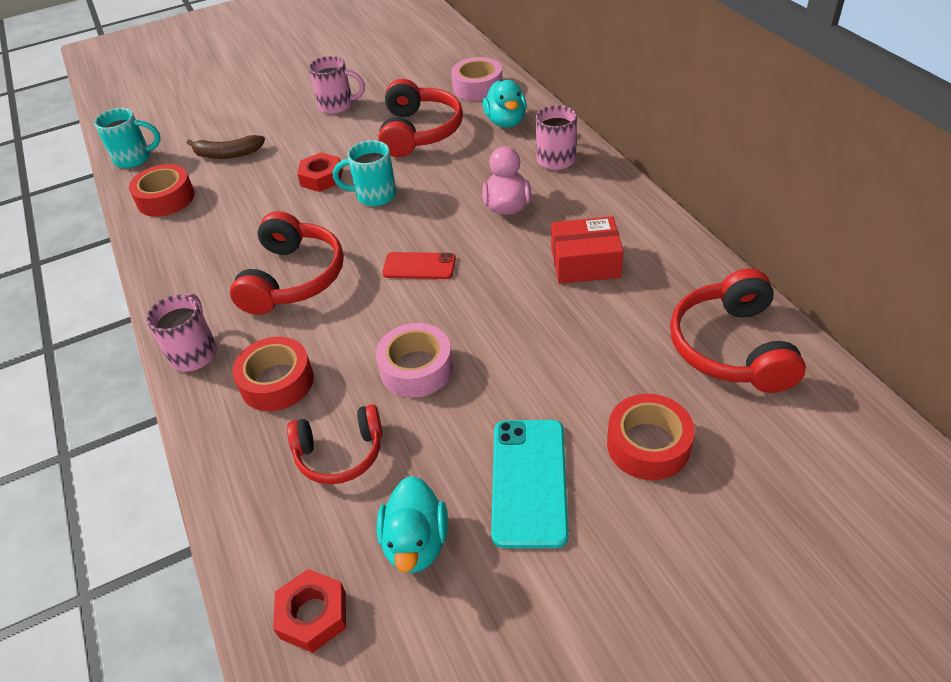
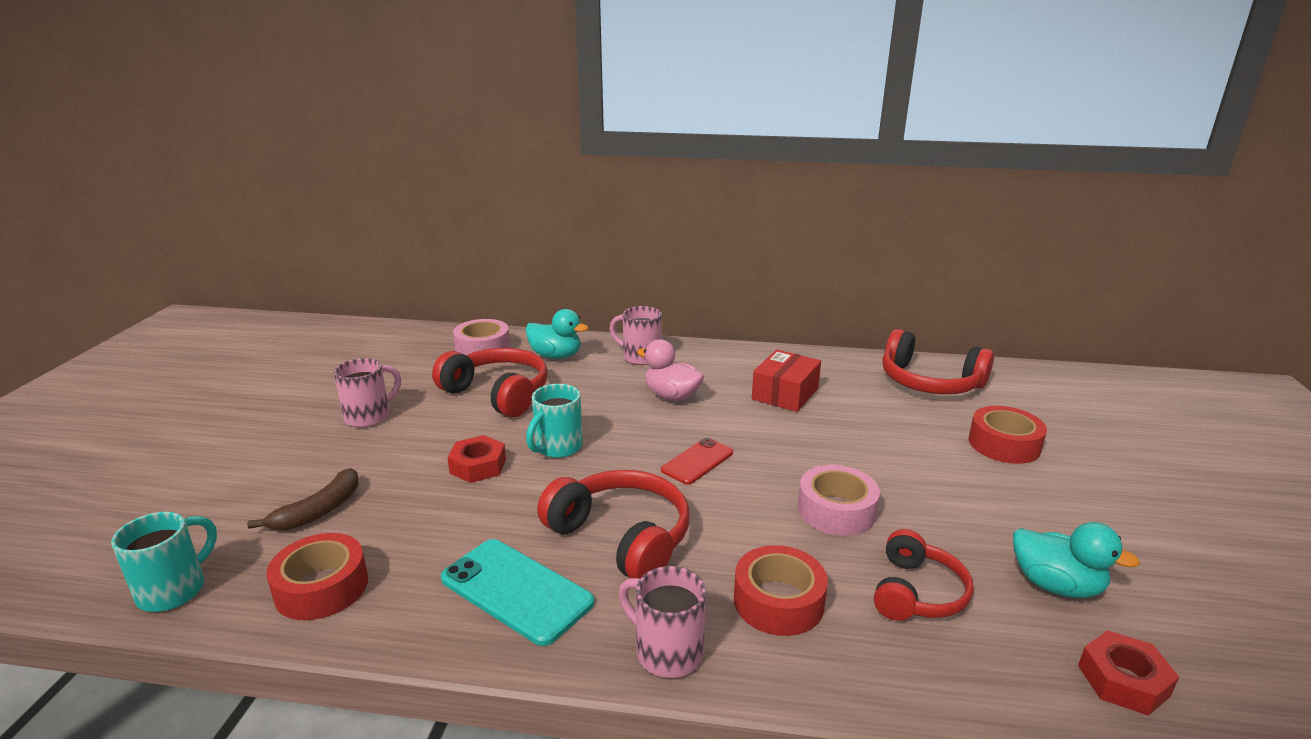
camera: 60 degrees left, 20 degrees down
(529, 481) = (1013, 505): turquoise phone -> turquoise phone (516, 590)

